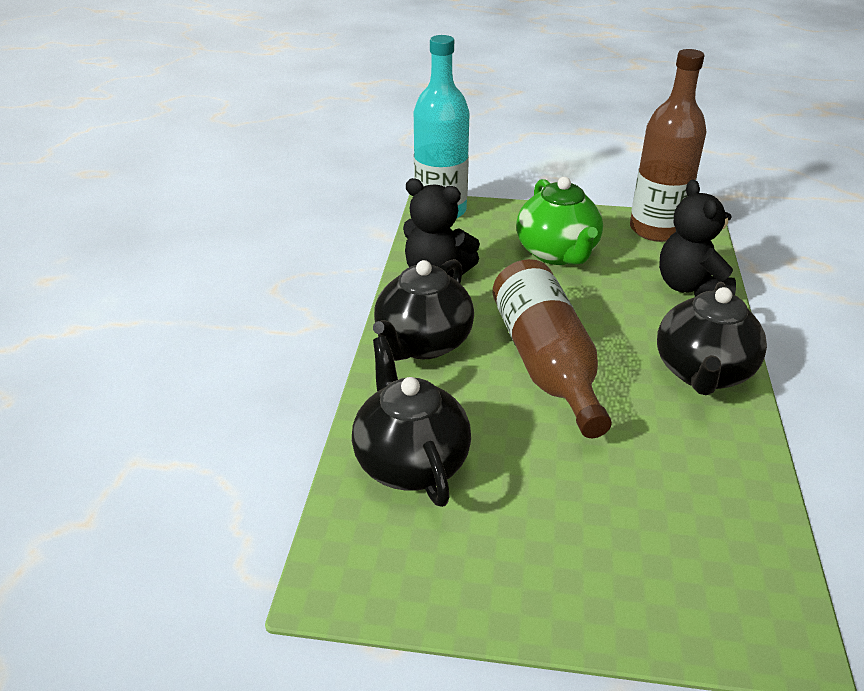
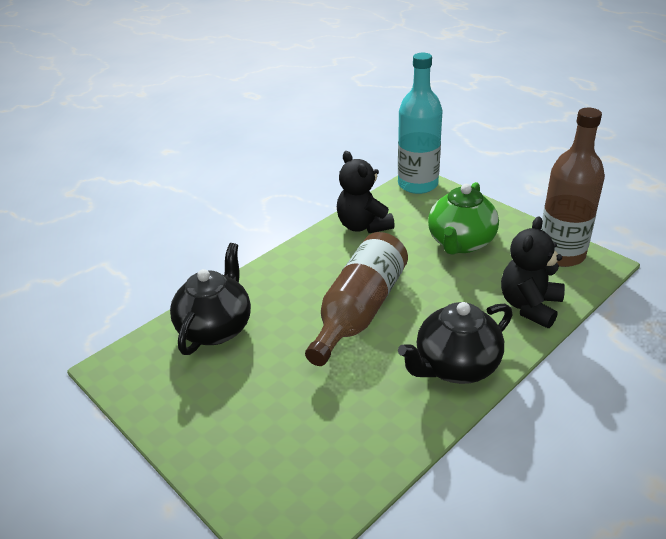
camera: 40 degrees right, 0 degrees up
(422, 344) = (302, 265): black teapot -> none

